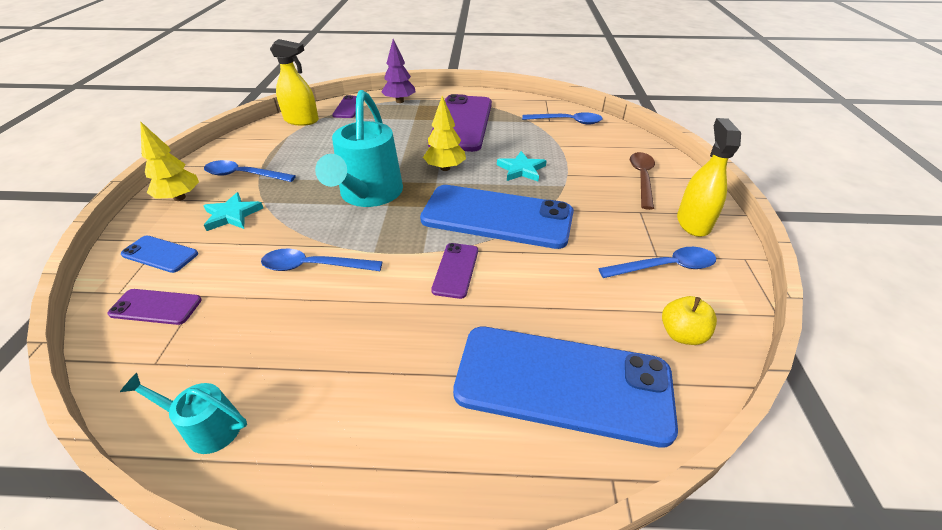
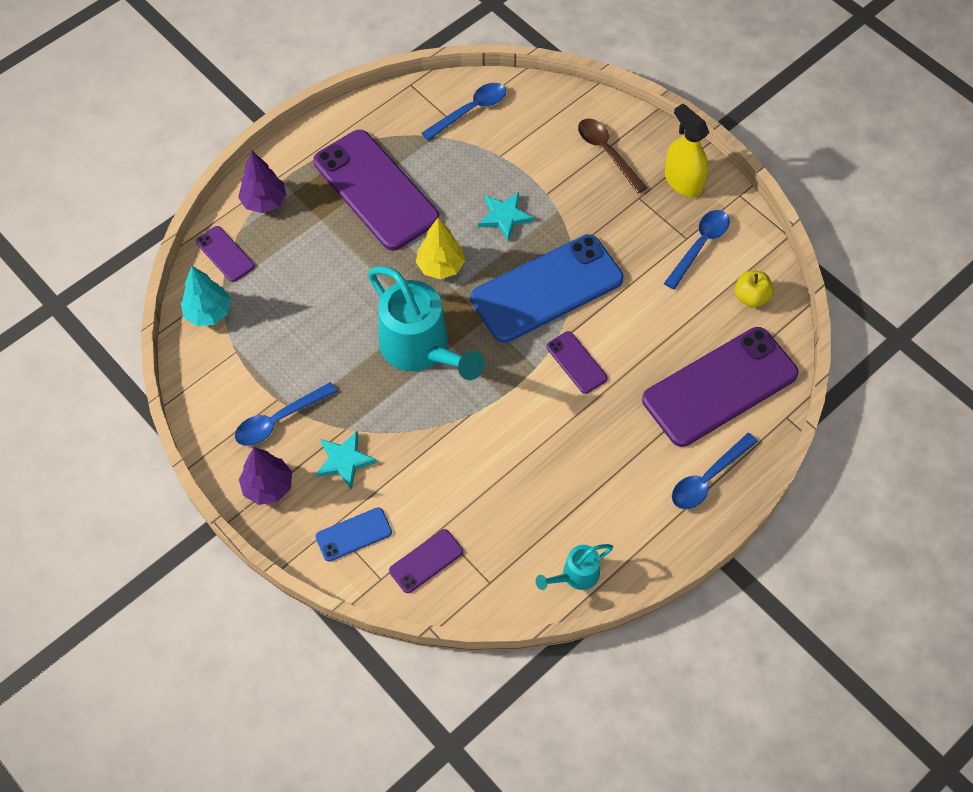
camera: 45 degrees left, 20 degrees up
(179, 198) = (268, 486): yellow tree -> purple tree
(301, 120) = (208, 313): yellow spray bottle -> turquoise tree
(314, 266) = (480, 443): blue spoon -> blue spoon (708, 478)
(562, 383) = (719, 386): blue phone -> purple phone

